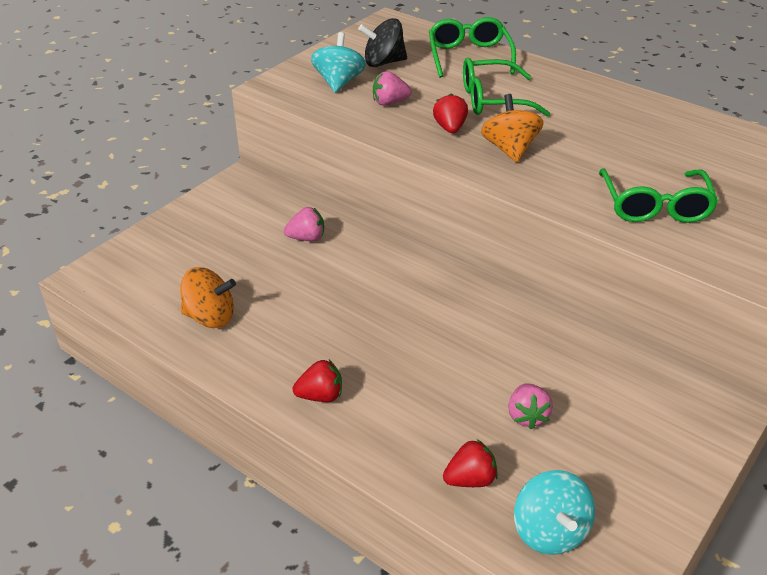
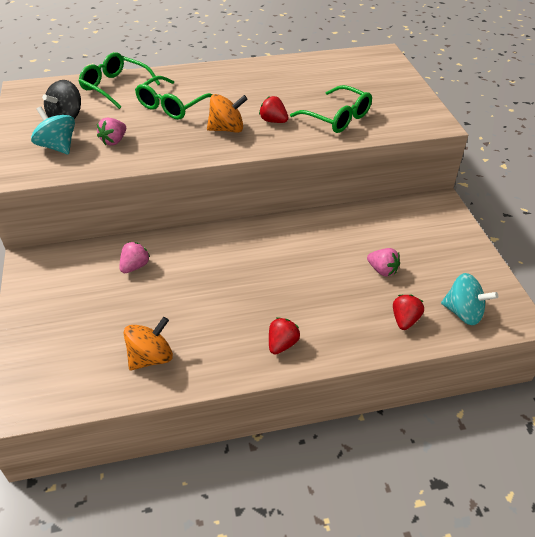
camera: 50 degrees left, 5 degrees up
(450, 128) = (176, 136): red strawberry -> red strawberry (273, 121)
(509, 149) = (227, 129): orange spinning top -> orange spinning top turned 135 degrees clockwise

